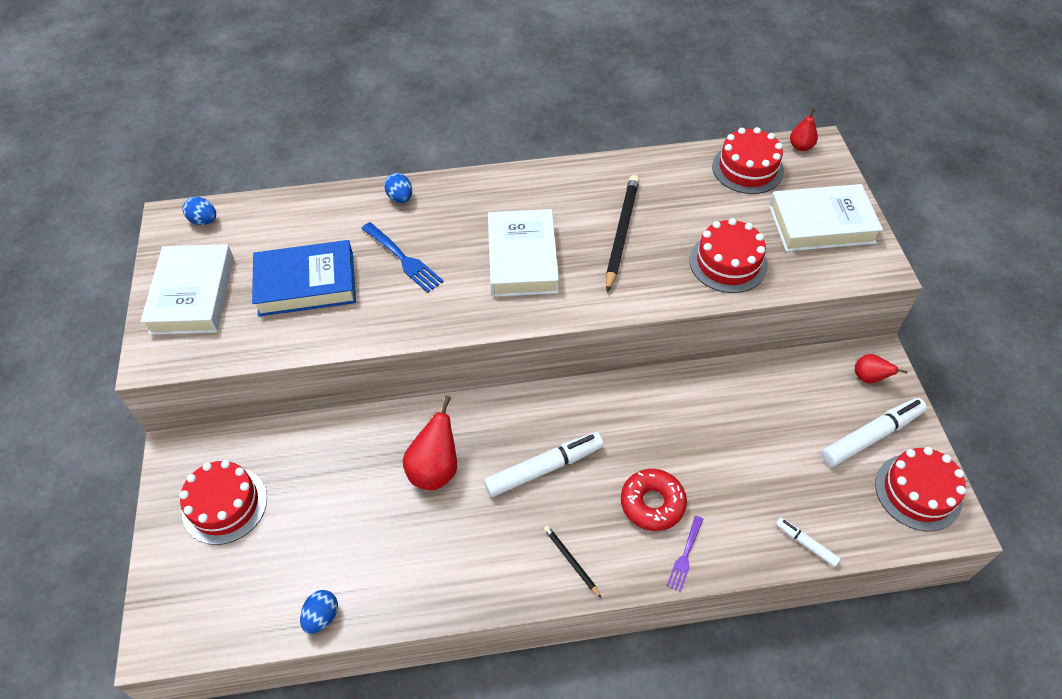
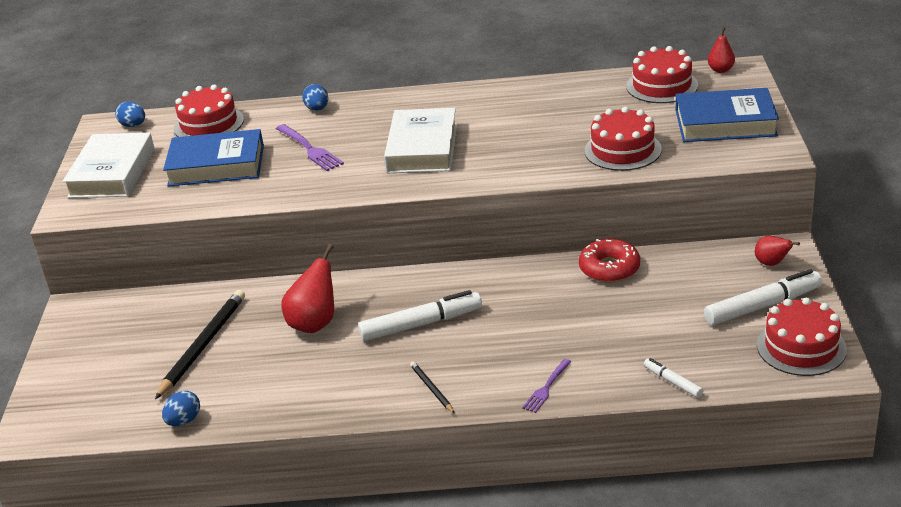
camera: 10 degrees right, 20 degrees down
(225, 505) = (111, 344): red cake -> red cake (209, 124)
(403, 259) = (309, 149): blue fork -> purple fork
(621, 233) = (523, 130): black pencil -> black pencil (203, 345)
(652, 503) = (523, 350): red donut -> red donut (609, 268)
(821, 224) = (725, 123): white book -> blue book

